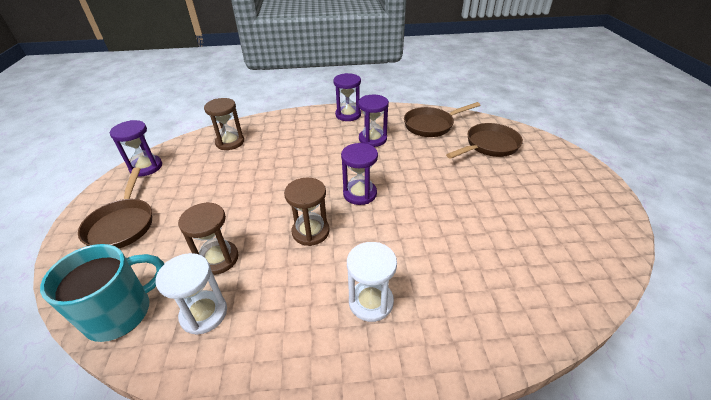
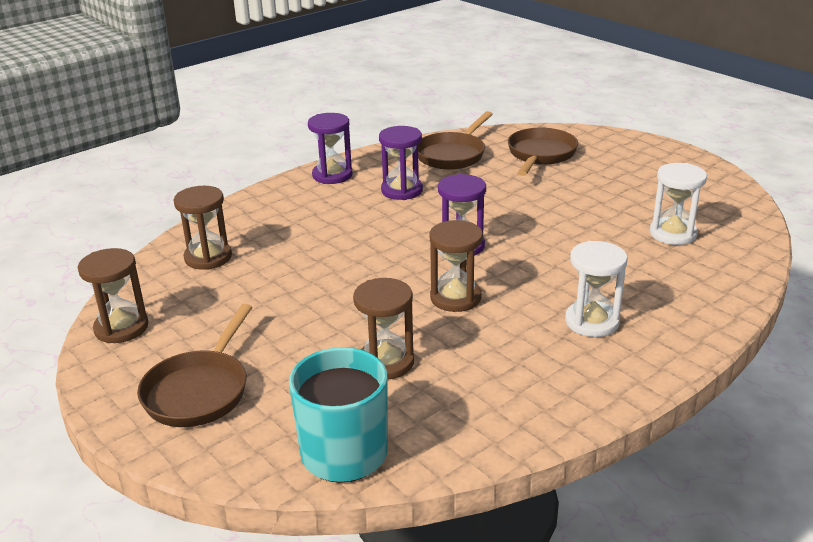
camera: 35 degrees left, 10 degrees down
(122, 224) = (199, 390): brown pan -> brown pan turned 60 degrees clockwise
(146, 167) = (121, 328): purple hourglass -> brown hourglass
(204, 313) = (442, 406): white hourglass -> white hourglass (673, 234)

